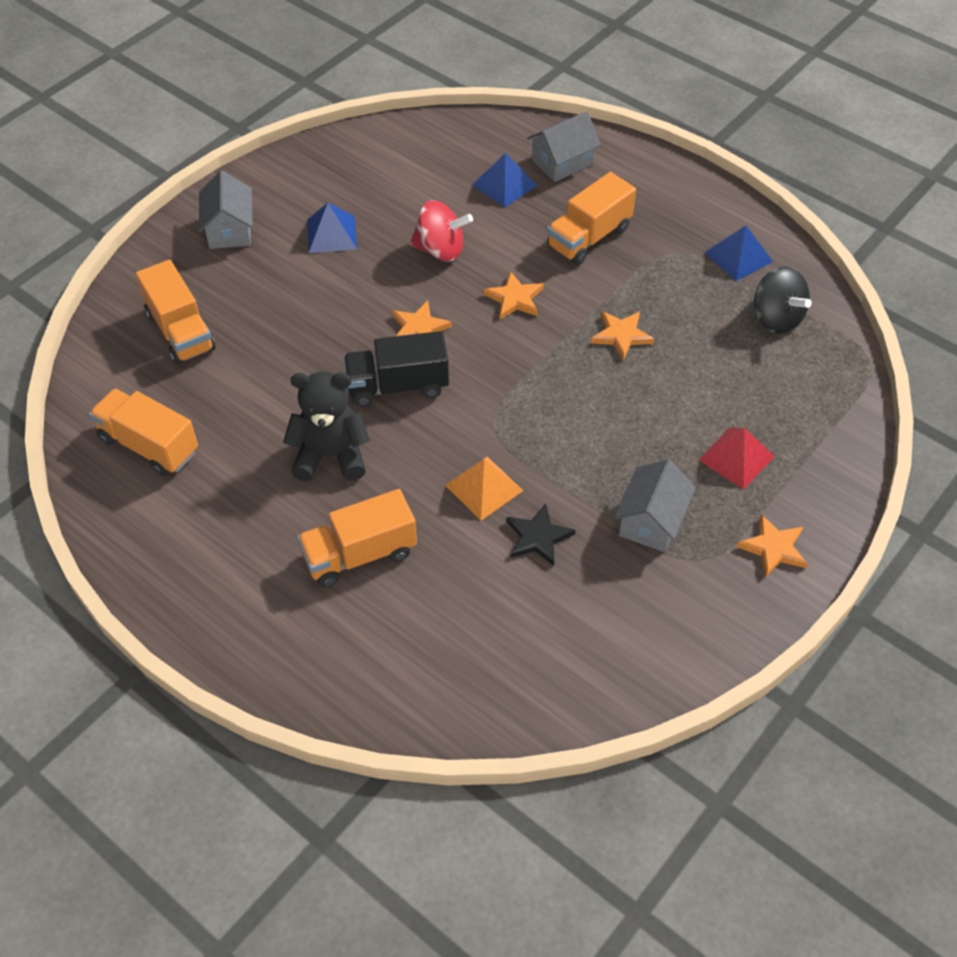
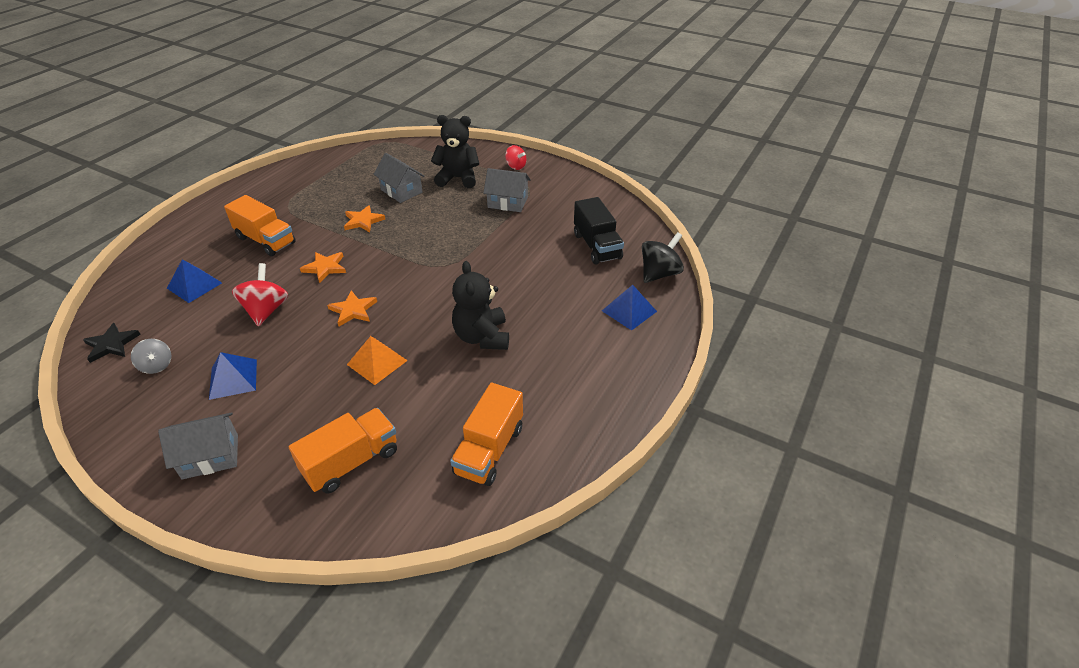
camera: 100 degrees left, 10 degrees down
(359, 554) = (562, 309): orange truck -> none
(371, 175) = (157, 365): none -> grey spinning top
(397, 386) = (412, 313): black truck -> black truck (597, 246)
(484, 488) = (497, 263): orange pyramid -> orange pyramid (377, 362)
(538, 537) = (529, 239): black star -> black star (112, 344)
(562, 162) = (176, 259): grey house -> grey house (401, 191)
(736, 458) = (458, 178): red pyramid -> black teddy bear
(738, 256) = (295, 182): blue pyramid -> blue pyramid (629, 311)
(773, 548) = (516, 166): orange star -> red spinning top
(776, 318) = (350, 169): black spinning top -> black spinning top (659, 273)

